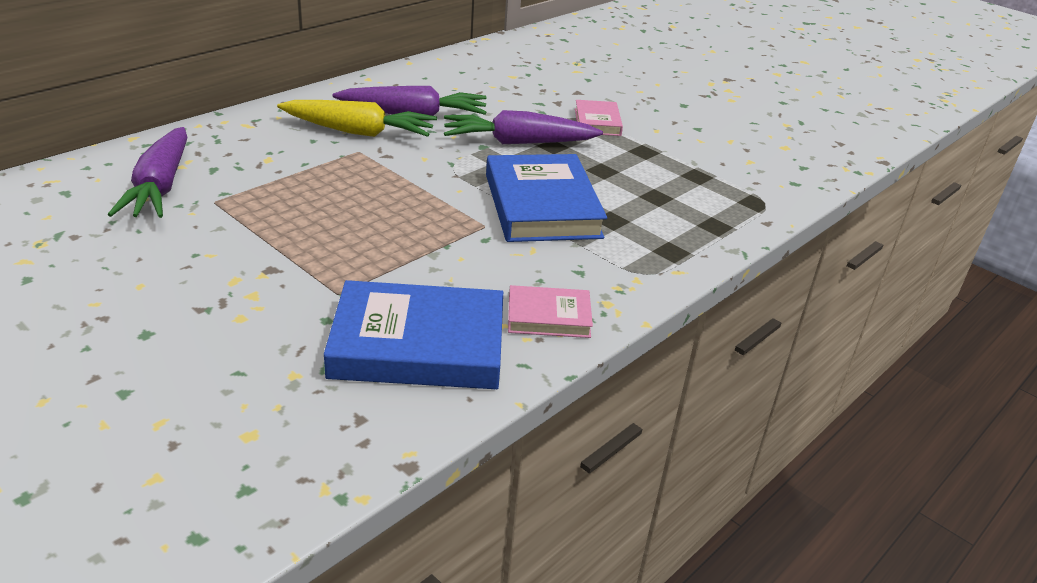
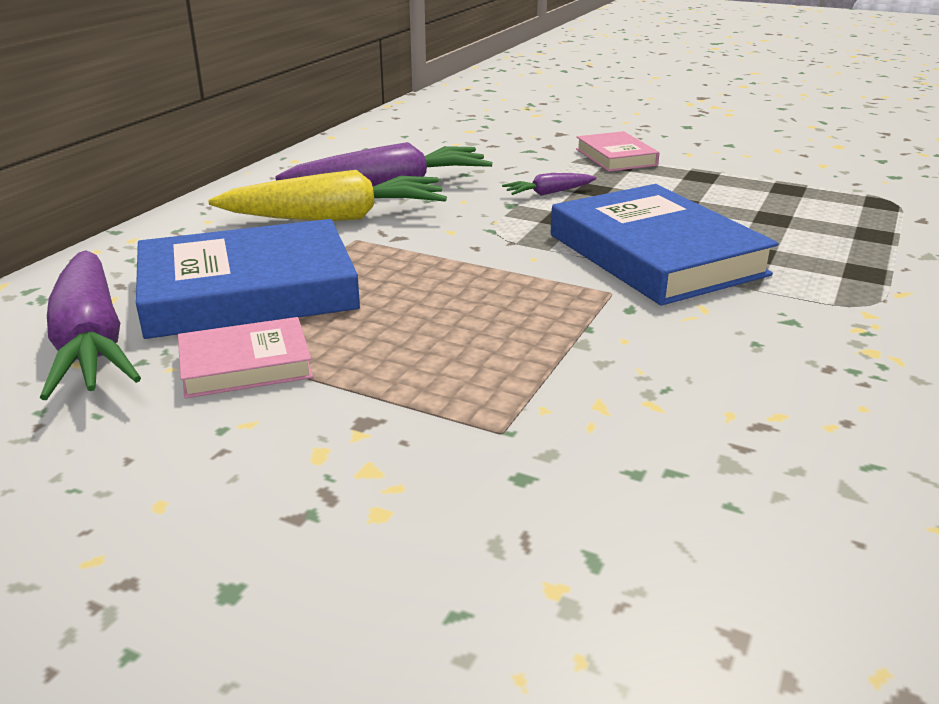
camera: 15 degrees left, 5 degrees down
(418, 345) = (697, 479): blue book -> blue book (248, 291)
(517, 142) = (548, 193): purple carrot -> purple carrot, size x0.46
(548, 317) = (823, 388): pink book -> pink book (245, 365)

